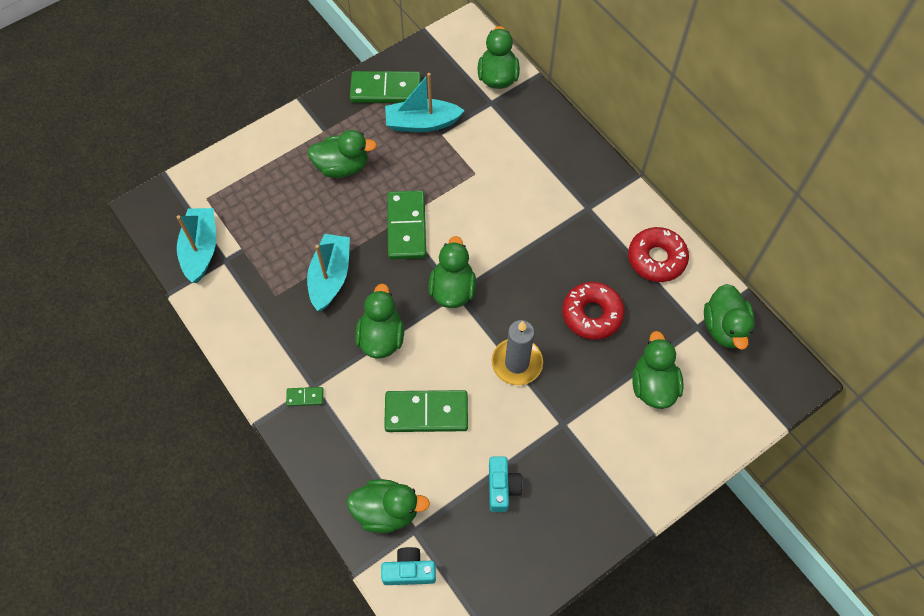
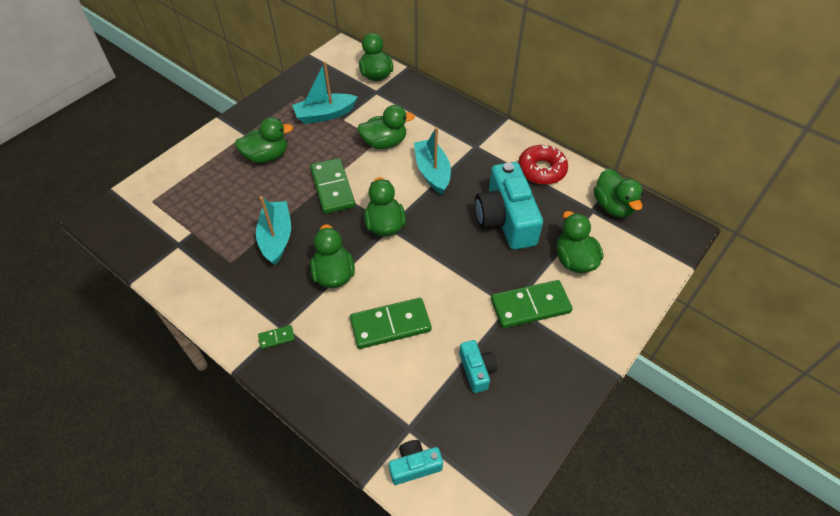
camera: 15 degrees left, 10 degrees down
(201, 249) = (154, 240): turquoise boat -> turquoise boat (432, 172)
(386, 89) = (289, 98): green domino -> green domino (530, 306)
(387, 511) = (378, 417): green duck -> green duck (384, 143)
(517, 363) = (456, 268): grey candle -> none
(592, 314) = (505, 219): red donut -> turquoise camera

